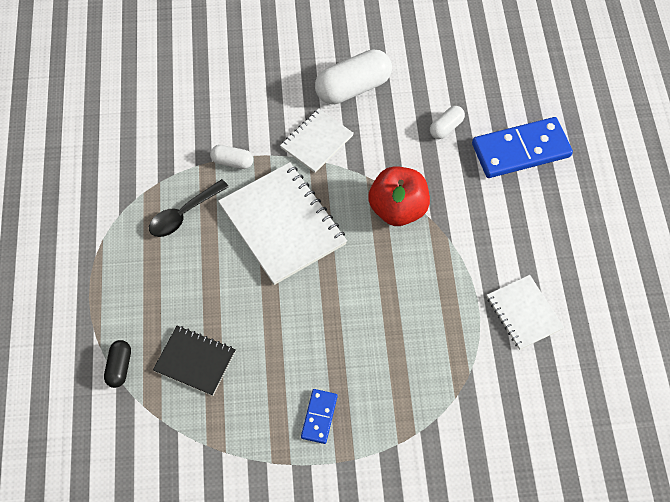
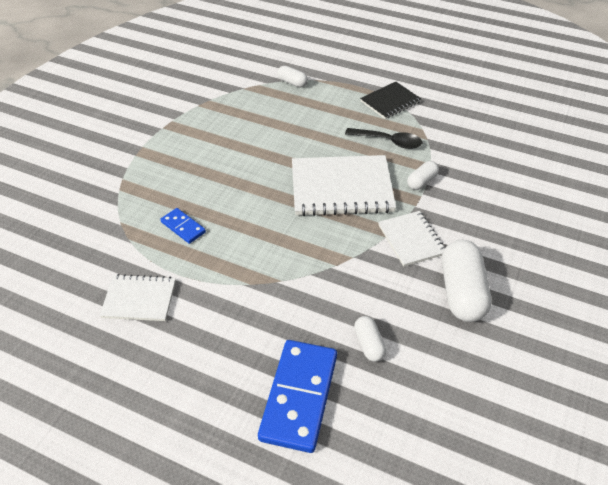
camera: 120 degrees right, 15 degrees down
(119, 367) = (292, 83): black capsule -> white capsule
(183, 214) = (389, 141): black spoon -> black spoon turned 120 degrees clockwise
(195, 361) = (268, 112): black notebook -> black notebook (390, 102)
(319, 417) = (178, 150): blue domino -> blue domino (183, 227)
(398, 209) = (304, 263): red apple -> none

